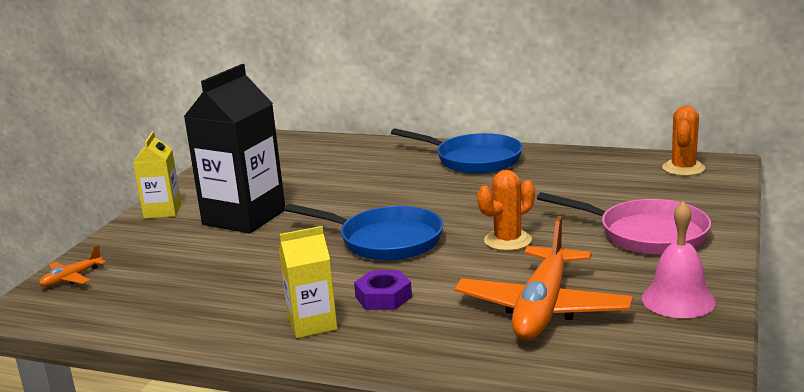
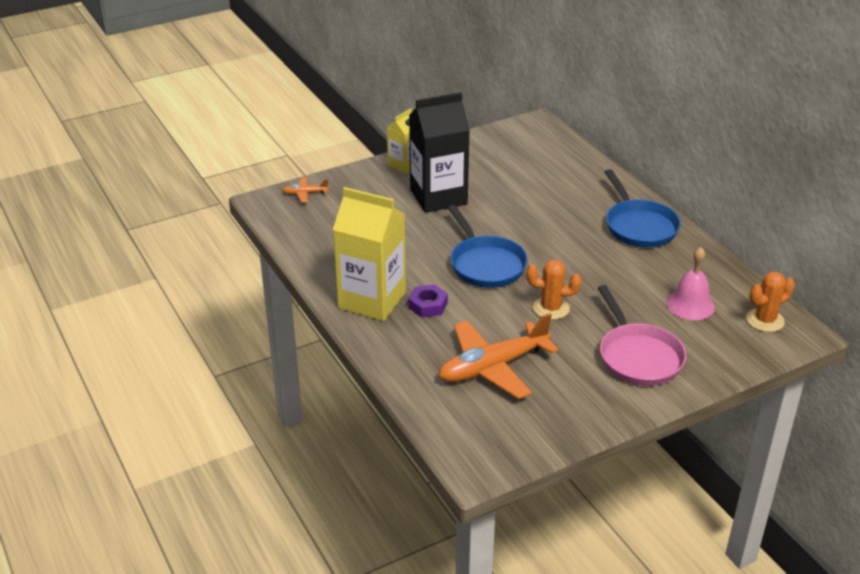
camera: 40 degrees right, 15 degrees up
(312, 324) = (372, 300): yellow carton -> yellow carton, size x1.84
(678, 300) = (572, 412): pink bell -> pink bell (690, 305)

